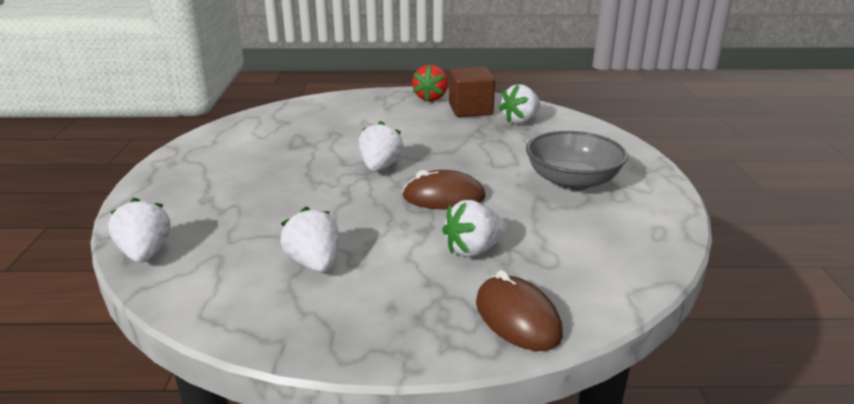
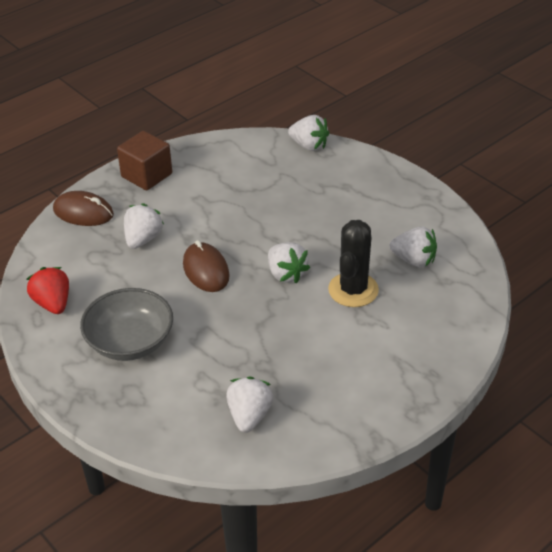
camera: 140 degrees right, 15 degrees up
(314, 263) = (218, 186): white strawberry -> white strawberry (413, 260)
(349, 140) = (353, 290): none -> black cactus
(431, 98) = (383, 406): red strawberry -> red strawberry (53, 303)
(443, 197) = (205, 270): brown mouse -> brown mouse turned 75 degrees counterclockwise
(470, 110) = (317, 407): brown cube -> brown cube (146, 175)

